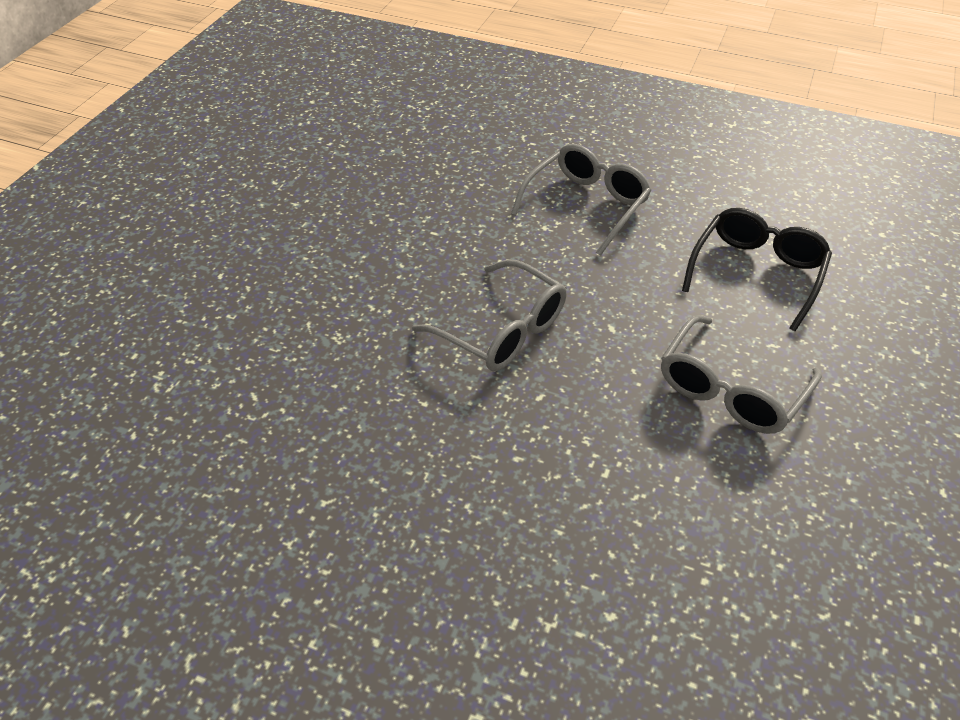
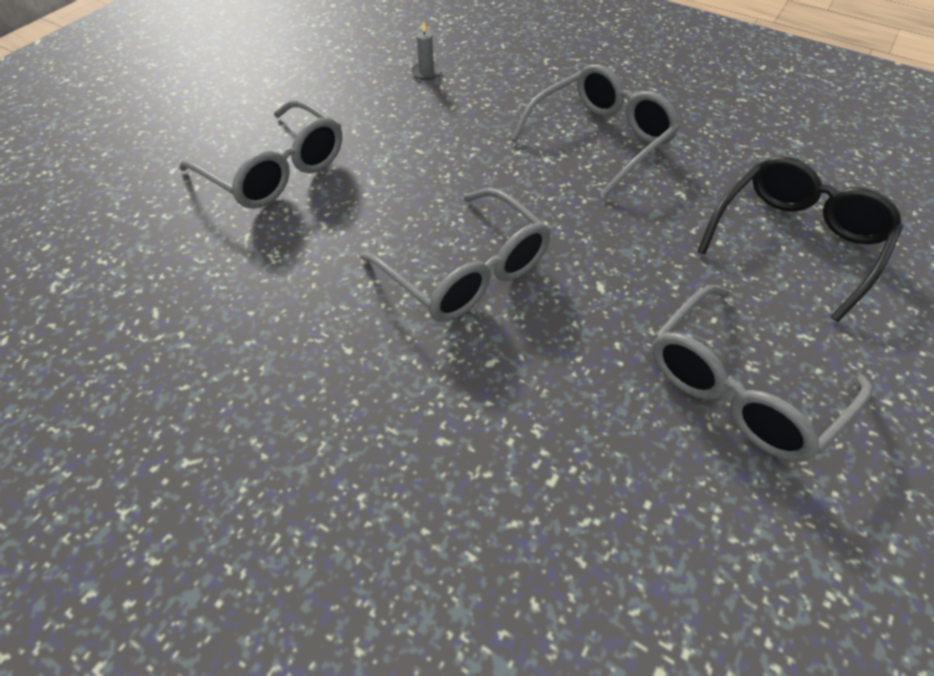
camera: 10 degrees right, 5 degrees up
(314, 266) = (276, 171): none -> grey glasses
(419, 160) = (426, 72): none -> grey candle

